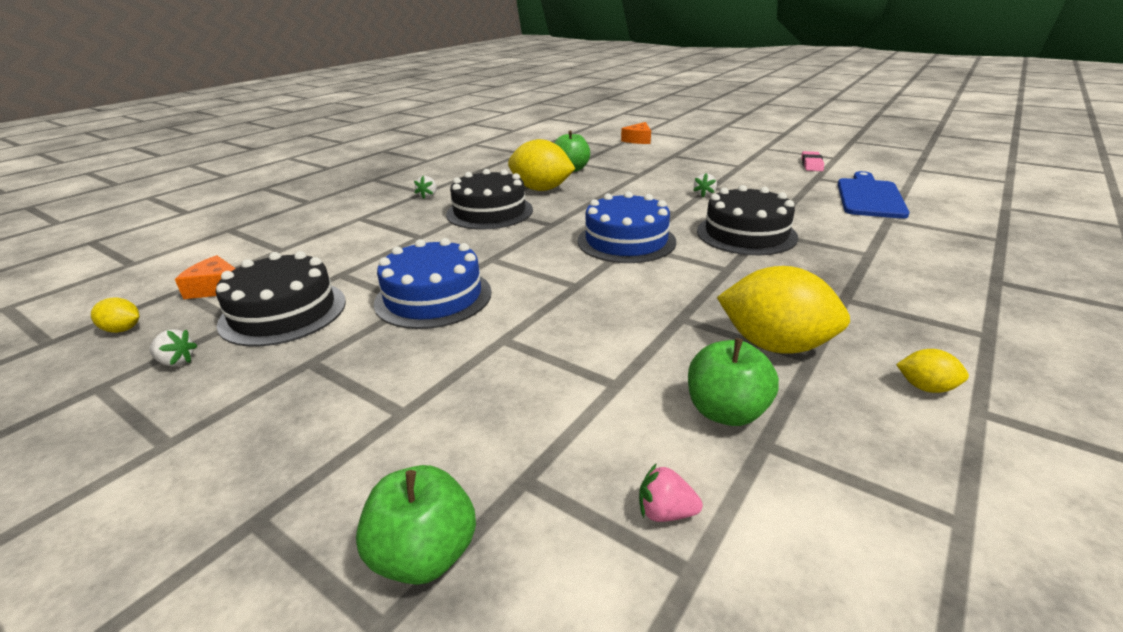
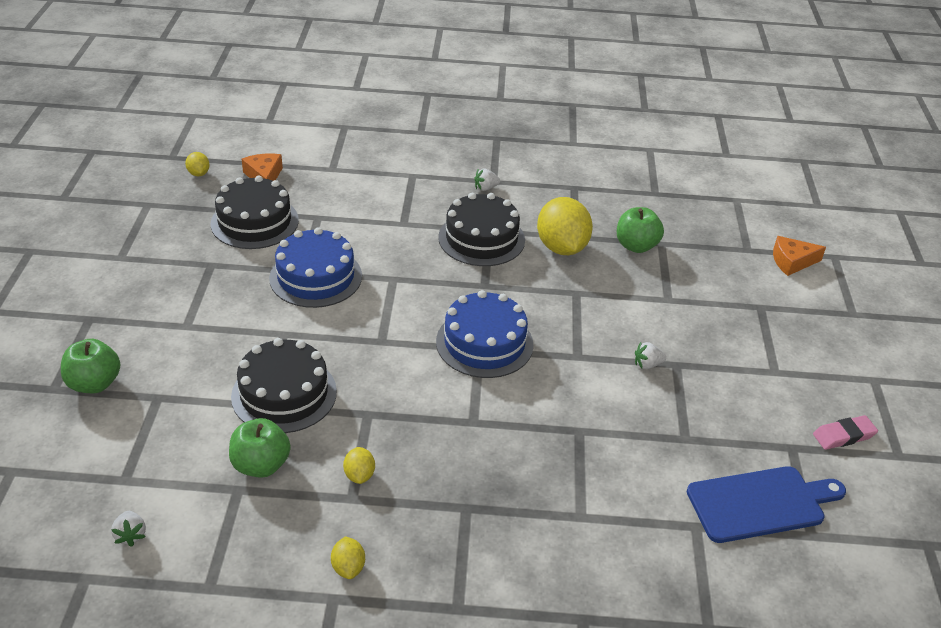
camera: 55 degrees right, 10 degrees up
(176, 362) = (182, 215): white strawberry -> white strawberry (131, 535)
(665, 512) = (160, 459): pink strawberry -> none
(746, 234) = (562, 418): black cake -> black cake (284, 394)
(775, 345) = (359, 475): yellow lemon -> yellow lemon, size x0.46

